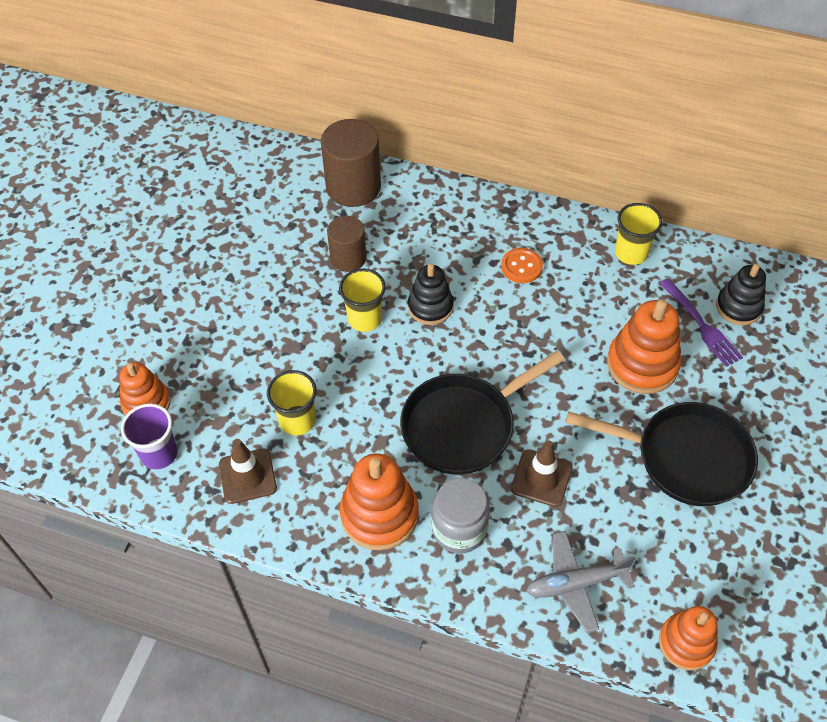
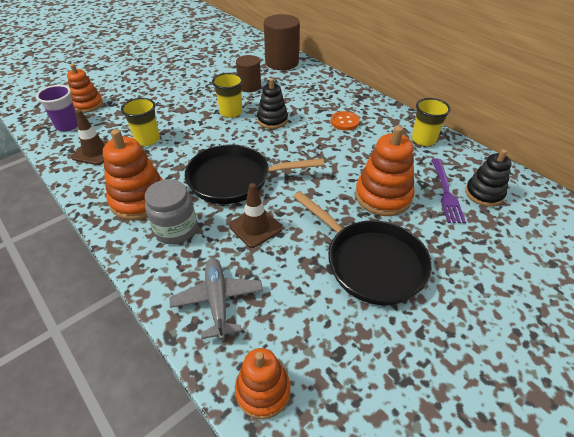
camera: 30 degrees right, 10 degrees down
(576, 583) = (218, 300): grey plane -> grey plane turned 60 degrees clockwise

